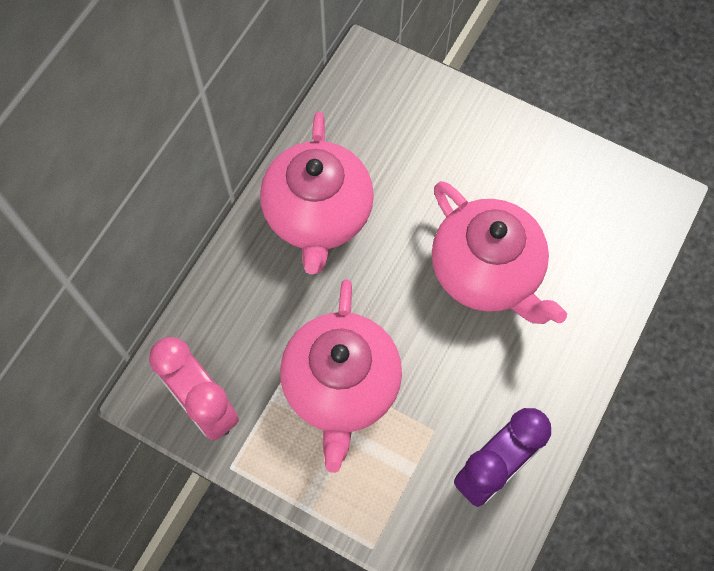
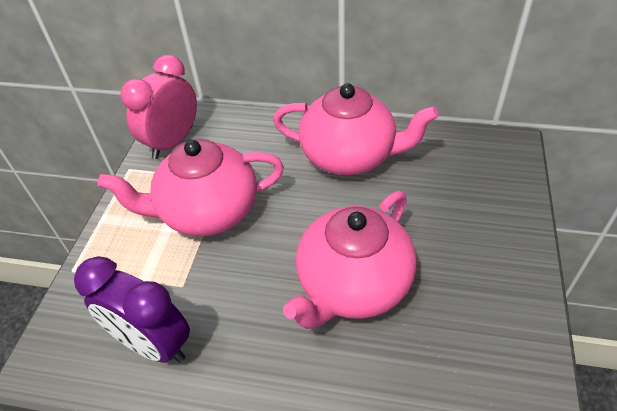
camera: 75 degrees right, 20 degrees down
(318, 215) = (349, 156): pink teapot -> pink teapot turned 150 degrees counterclockwise

